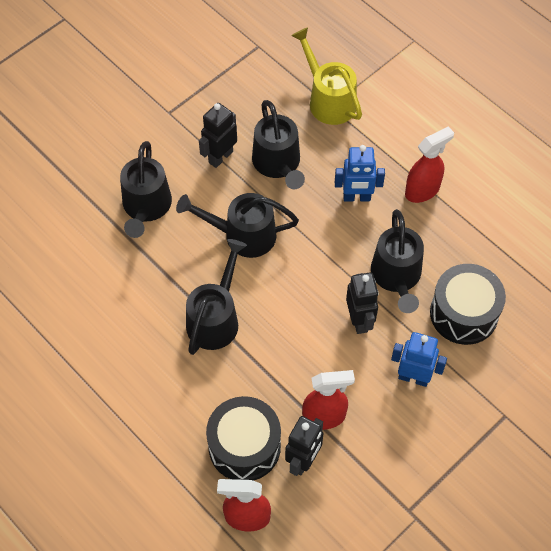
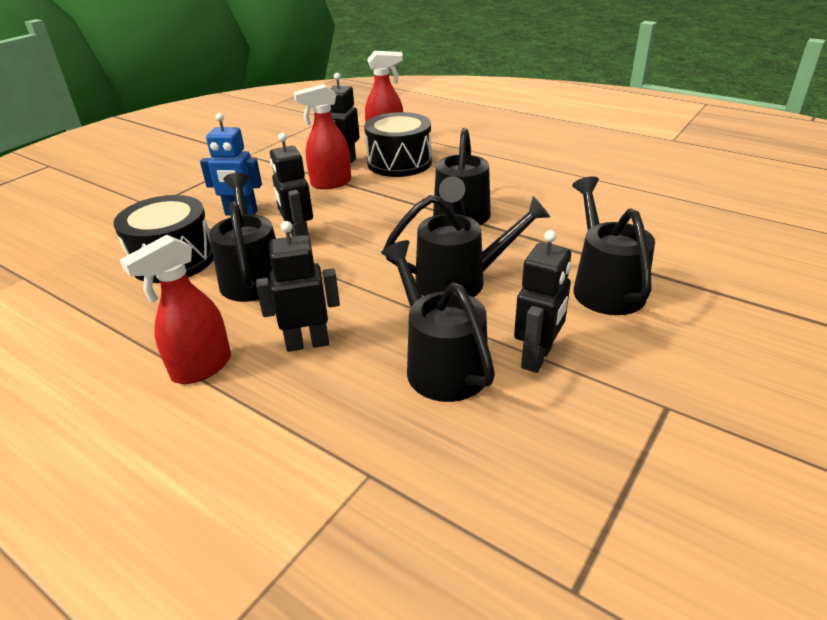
camera: 170 degrees right, 25 degrees down
(328, 99) = (376, 487): yellow watering can -> none
(356, 197) = (307, 343): blue robot -> black robot

